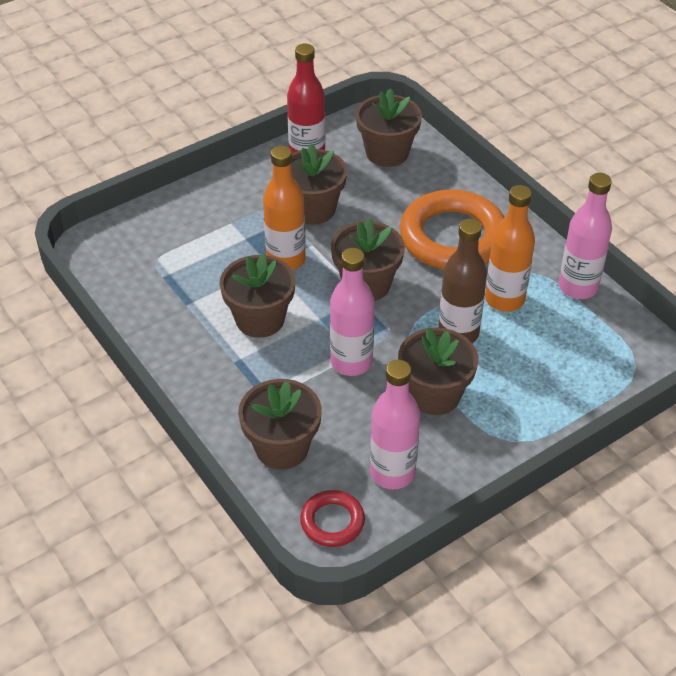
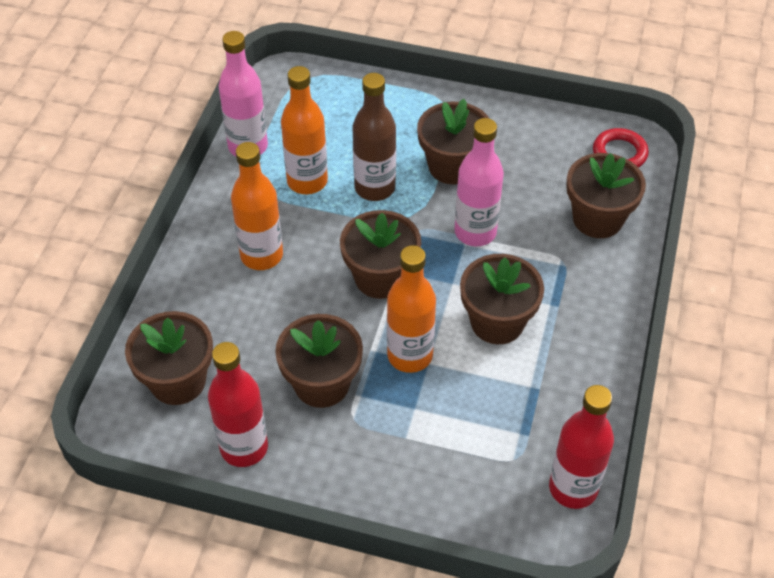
camera: 130 degrees left, 5 degrees up
(106, 272) = (573, 488): none -> red bottle
(392, 473) = (546, 148): pink bottle -> none
(452, 237) = (261, 255): orange ring -> orange bottle

